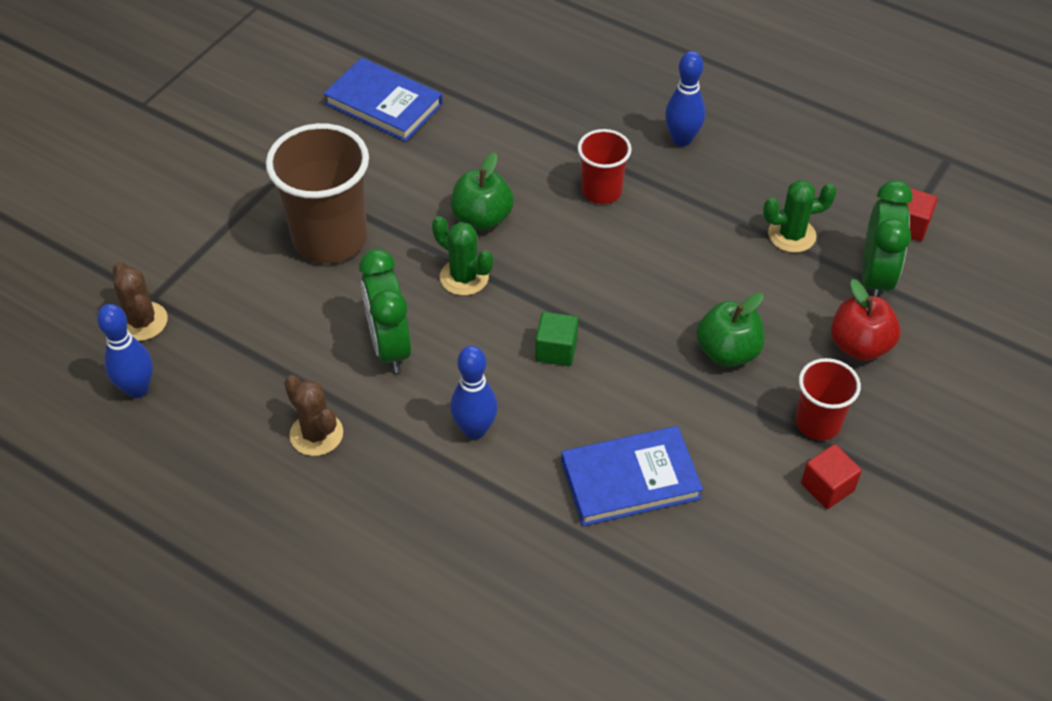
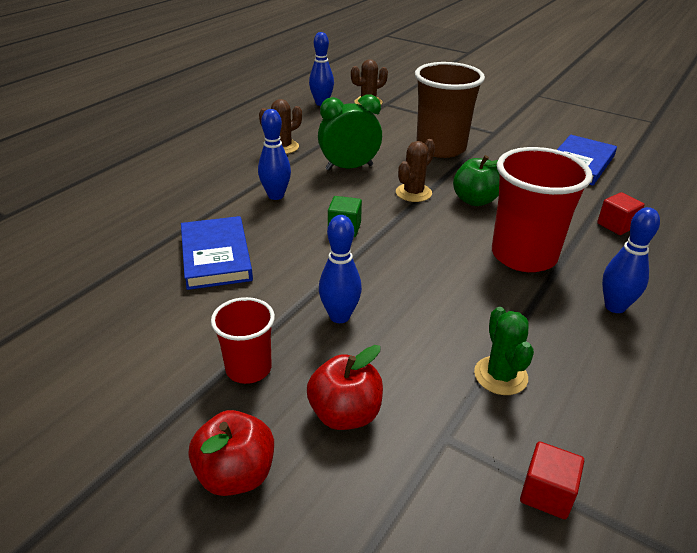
camera: 90 degrees right, 15 degrees down
(464, 277) = (413, 193): green cactus -> brown cactus
(601, 191) = (523, 256): red cup -> red cup, size x1.80
(728, 352) = (339, 316): green apple -> blue bowling pin
(827, 487) = (173, 367): red cube -> red cube (616, 225)
(875, 277) = (449, 443): green clock -> none
(940, 418) = (236, 474): none -> red apple

